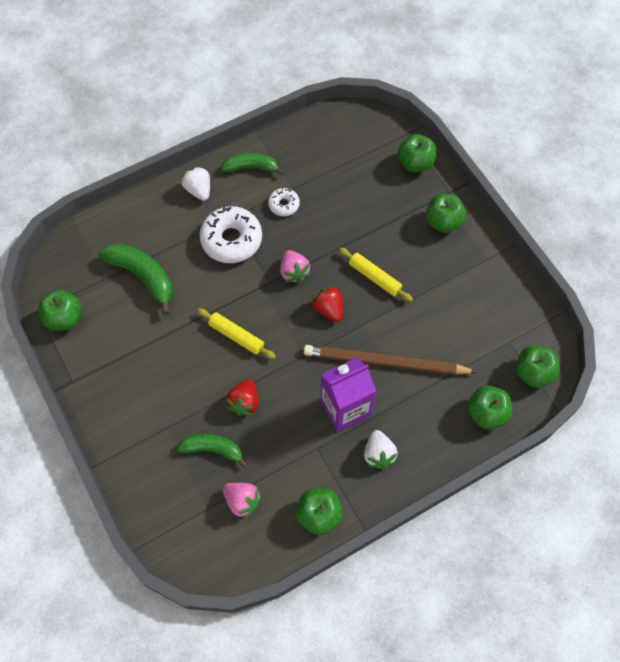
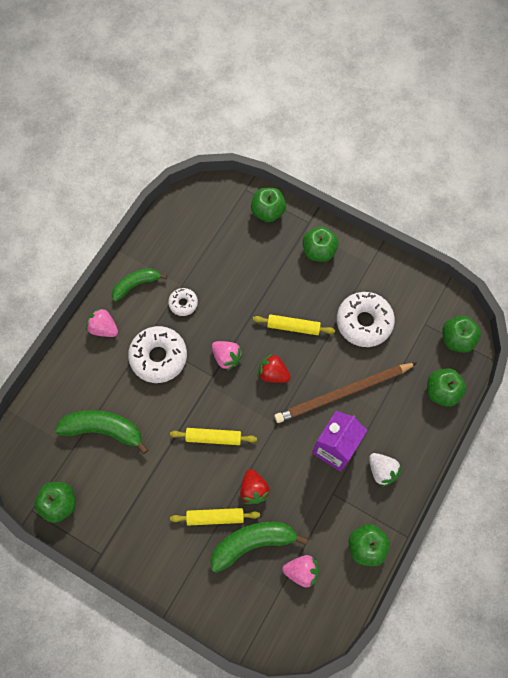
camera: 30 degrees left, 5 degrees up
(193, 407) = (215, 517): none -> yellow rolling pin
(198, 190) = (104, 328): white strawberry -> pink strawberry
(213, 449) = (253, 543): green banana -> green banana, size x1.51
(447, 308) = (364, 322): none -> white donut

